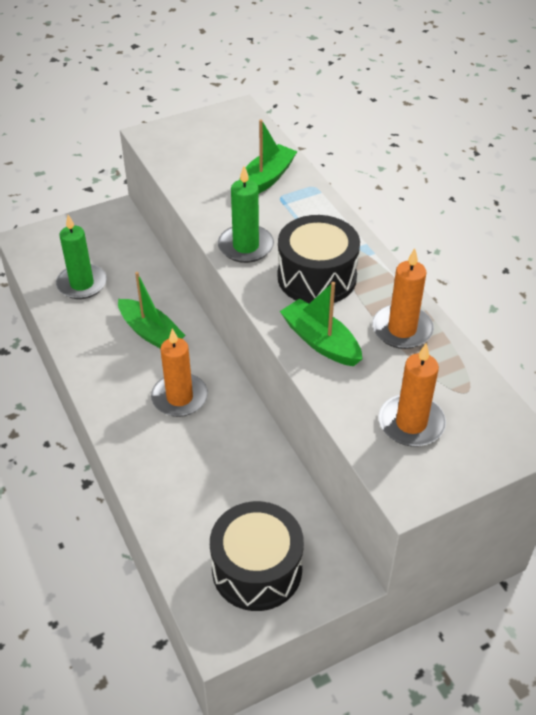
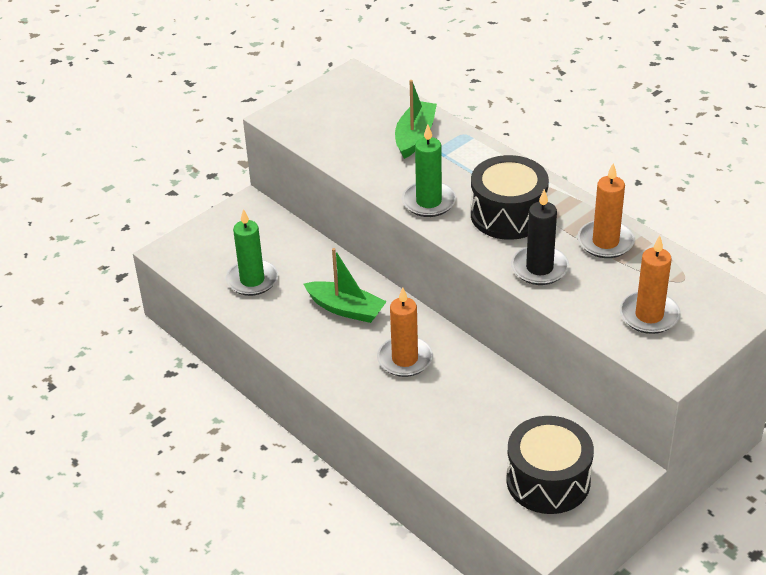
camera: 15 degrees left, 5 degrees down
(320, 341) = (539, 268): green boat -> black candle

